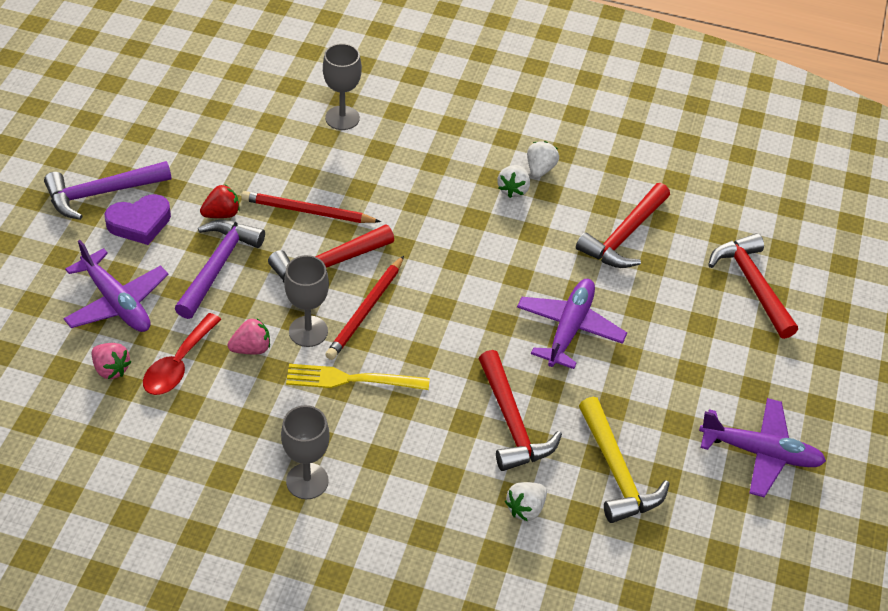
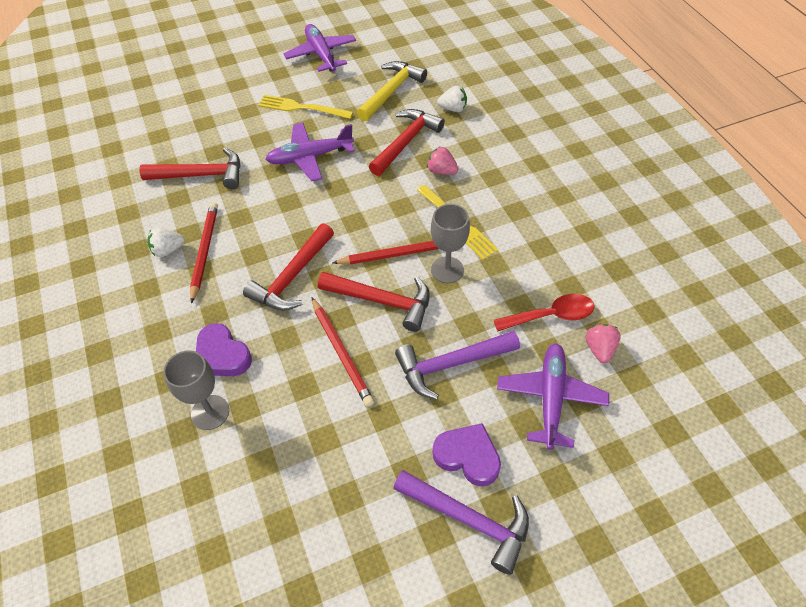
camera: 125 degrees left, 5 degrees up
(222, 214) = (400, 406): red strawberry -> none
(251, 348) = (494, 288): pink strawberry -> pink strawberry (441, 171)
(307, 481) = (544, 195): grey goblet -> none
(386, 147) = (222, 355): none -> purple heart
(513, 189) = (204, 251): white strawberry -> red pencil
(664, 370) = (301, 108): none -> yellow fork
(752, 284) = (194, 106): red hammer -> red hammer (292, 277)

